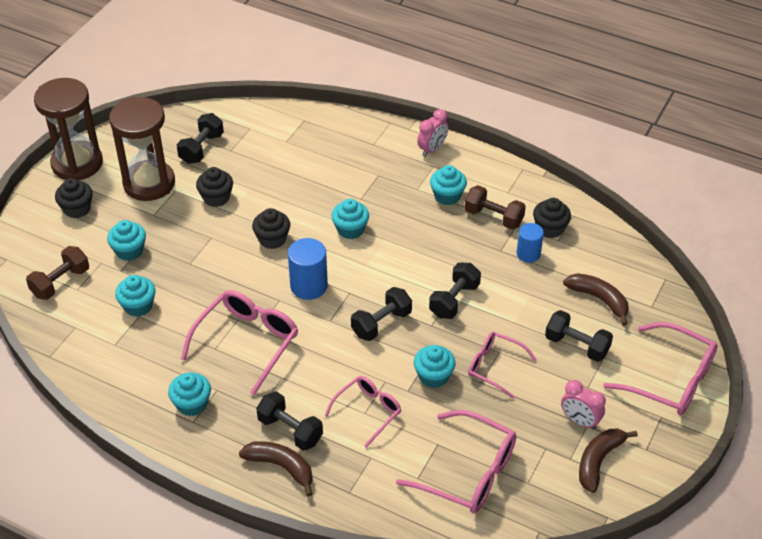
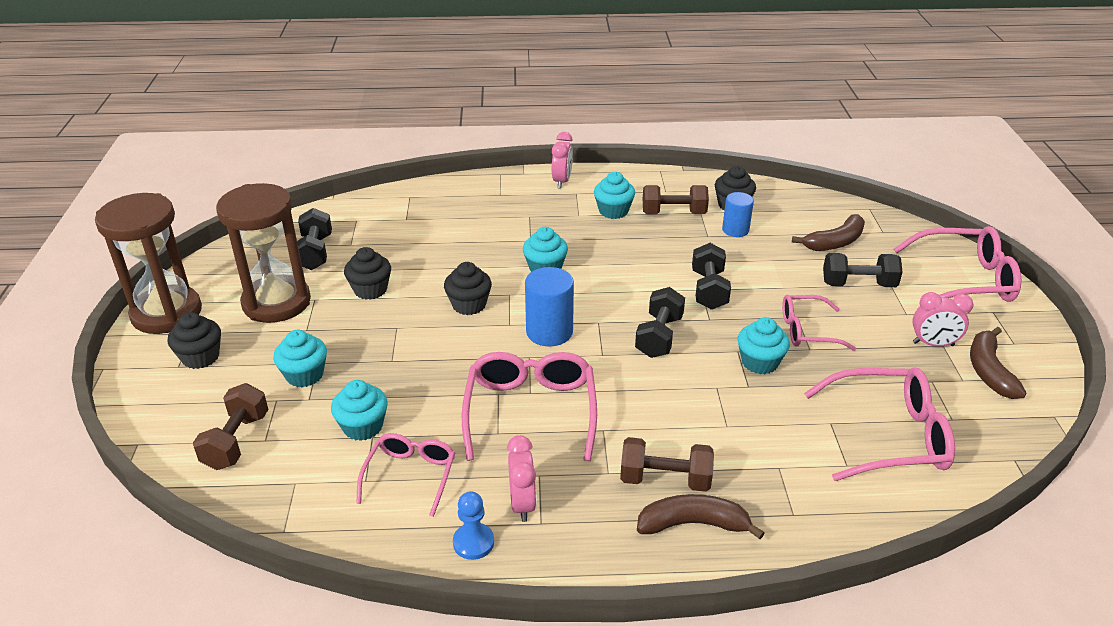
camera: 30 degrees left, 10 degrees down
(145, 414) = (473, 542): none -> blue pawn
(192, 404) = (522, 504): turquoise cupcake -> pink clock
(290, 430) = (665, 479): black dumbbell -> brown dumbbell
(368, 411) = (729, 423): pink glasses -> pink glasses (410, 476)
(599, 299) = (835, 242): brown banana -> brown banana turned 135 degrees clockwise

